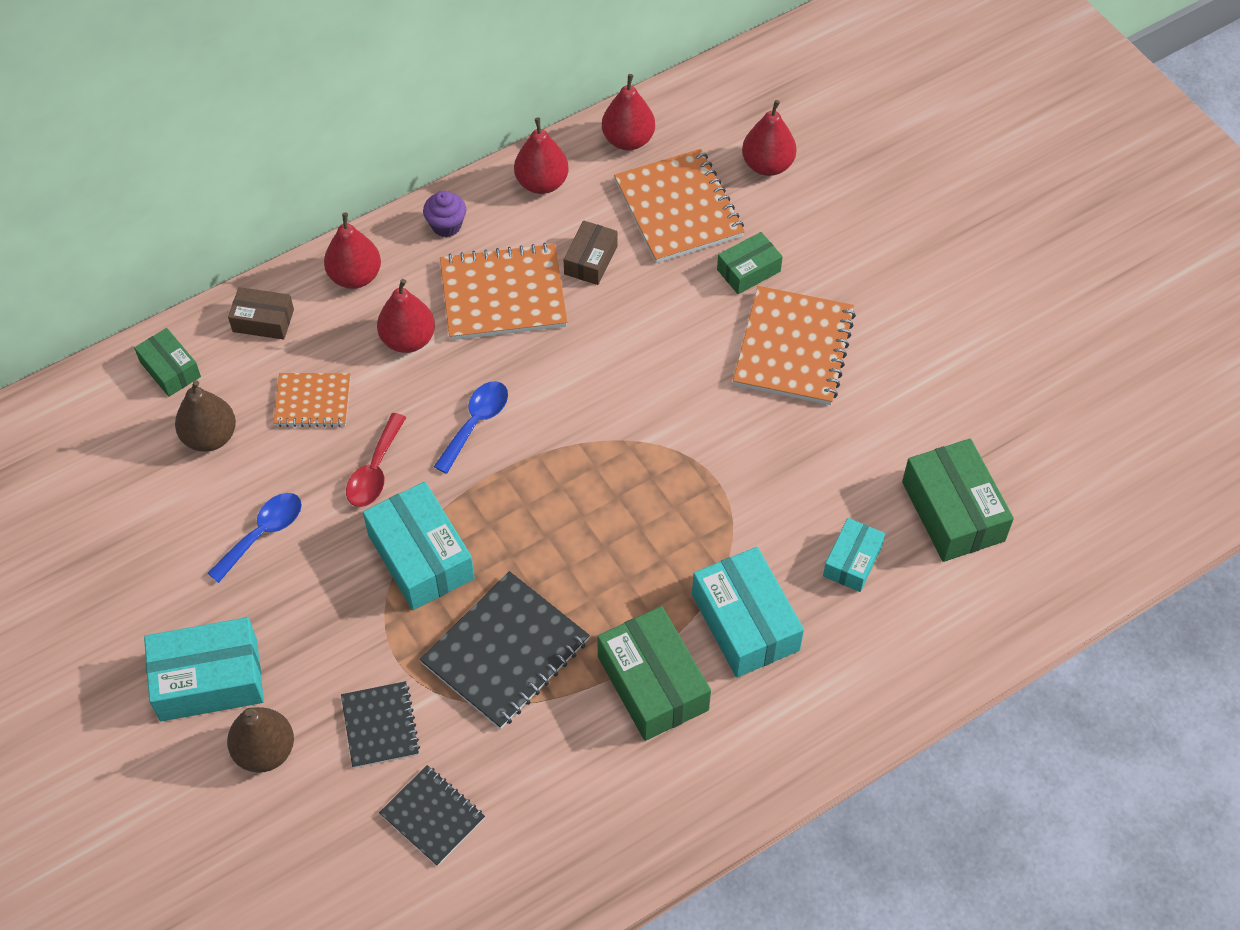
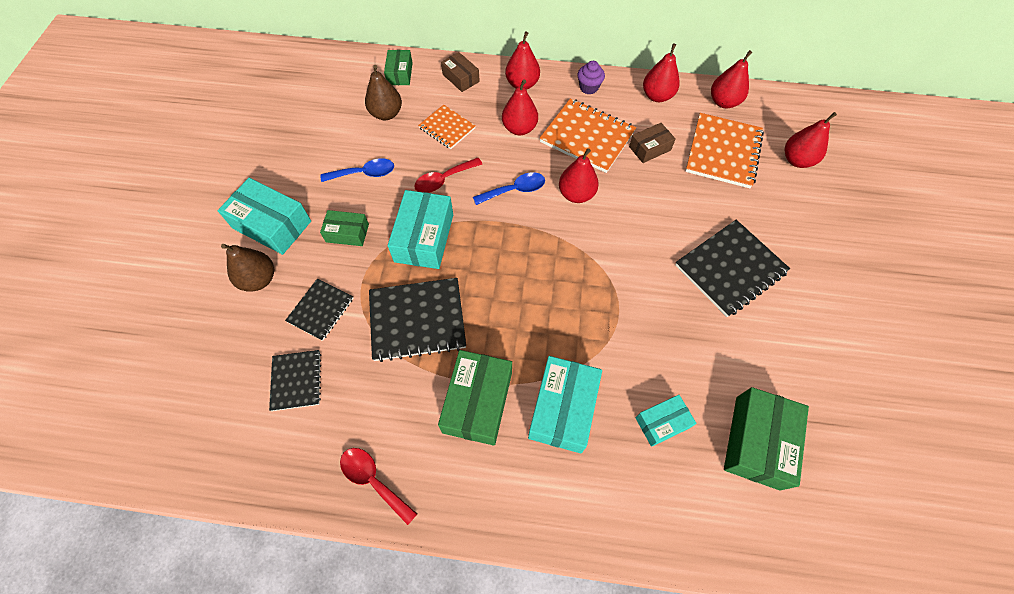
camera: 40 degrees right, 5 degrees up
(554, 377) = (576, 194): none -> red pear
(617, 839) = (373, 480): none -> red spoon
(748, 270) = (737, 209): green box -> green box (347, 233)
(794, 348) = (730, 269): orange notebook -> black notebook

